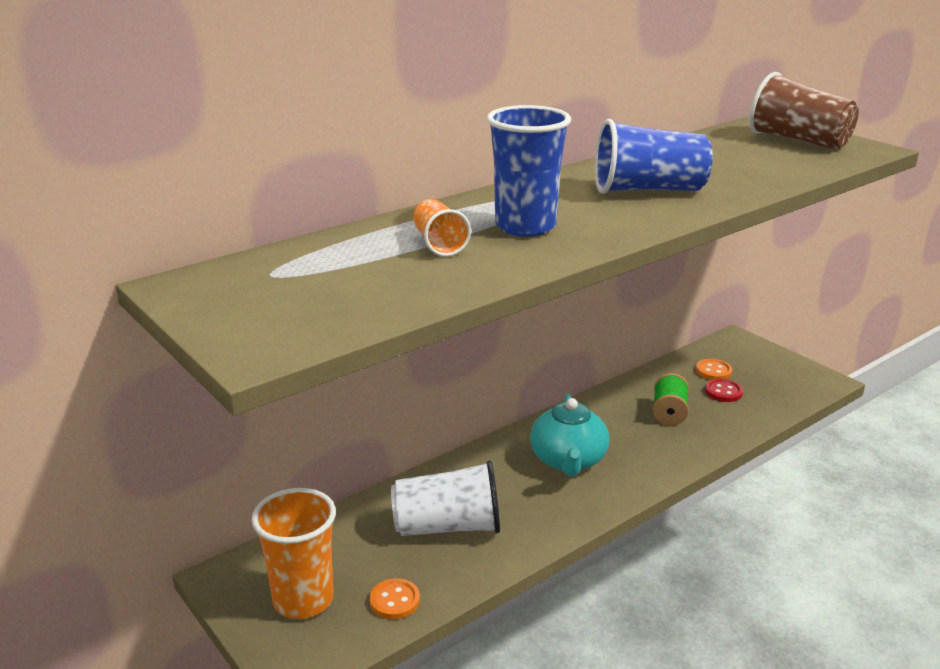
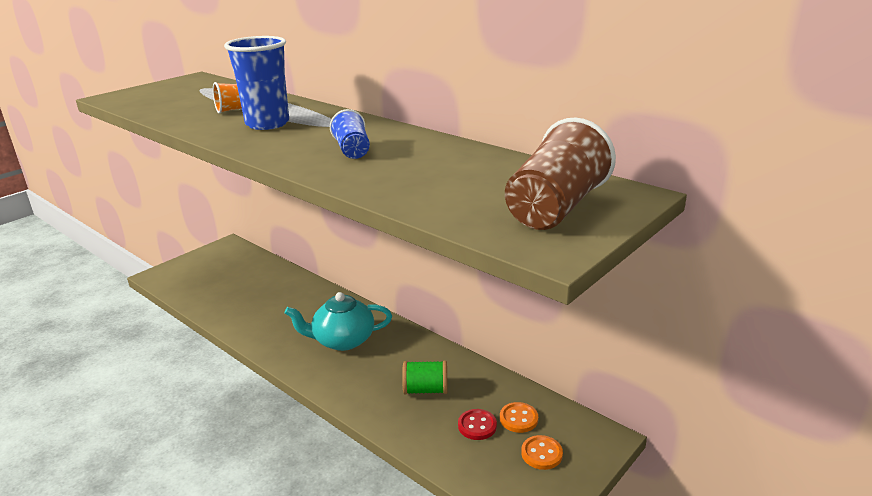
camera: 80 degrees right, 0 degrees up
(303, 600) = (206, 268): orange cup -> none
(394, 600) = (199, 293): orange button -> orange button (541, 454)
(448, 527) = (264, 301): white cup -> none
(648, 190) = (352, 150): blue cup -> blue cup, size x0.57

